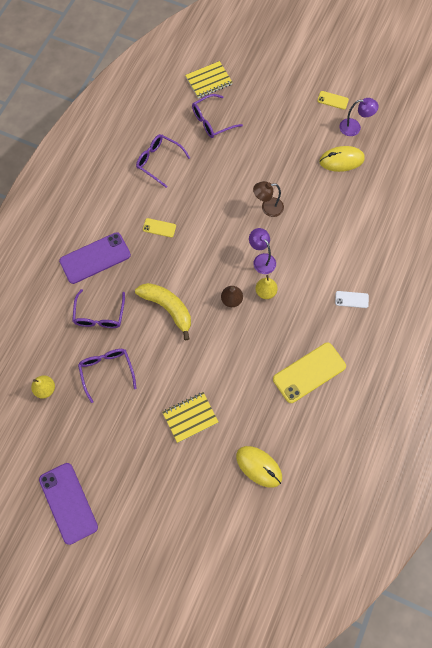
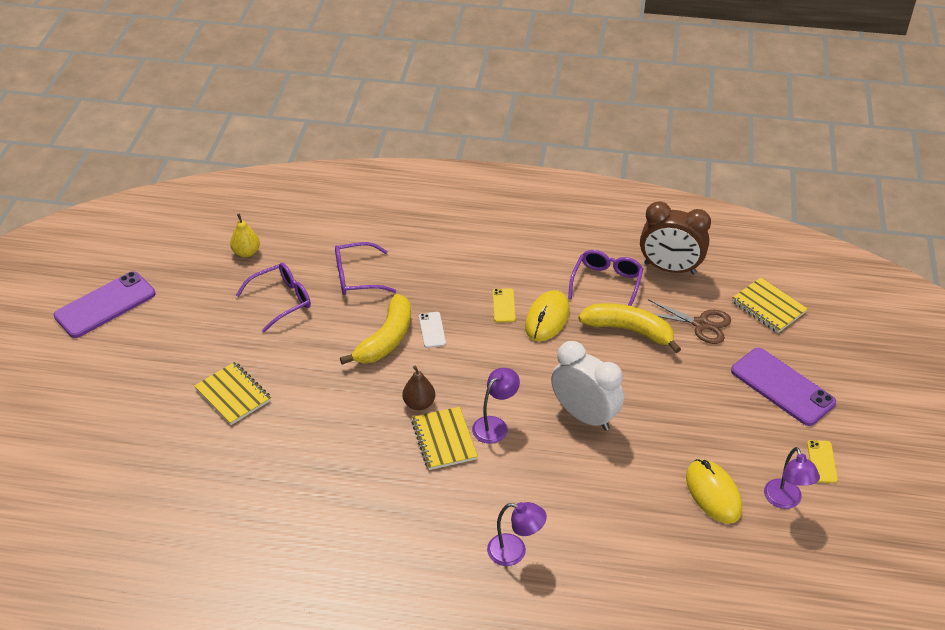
camera: 75 degrees right, 25 degrees down
(95, 258) = (436, 255): purple phone -> purple phone (782, 387)
(157, 121) = (670, 268): none -> brown clock
(205, 162) = (629, 330): none -> yellow banana
(212, 121) = (701, 324): purple glasses -> brown scissors
(259, 466) = (173, 483): yellow mouse -> yellow mouse (547, 318)
(265, 292) = (444, 440): yellow pear -> yellow notebook
(267, 208) = (584, 415): brown lamp -> white clock
(309, 372) = (328, 516): yellow phone -> none
(351, 299) = (465, 551): white phone -> white phone (432, 330)
(358, 273) = (515, 552): none -> purple lamp

